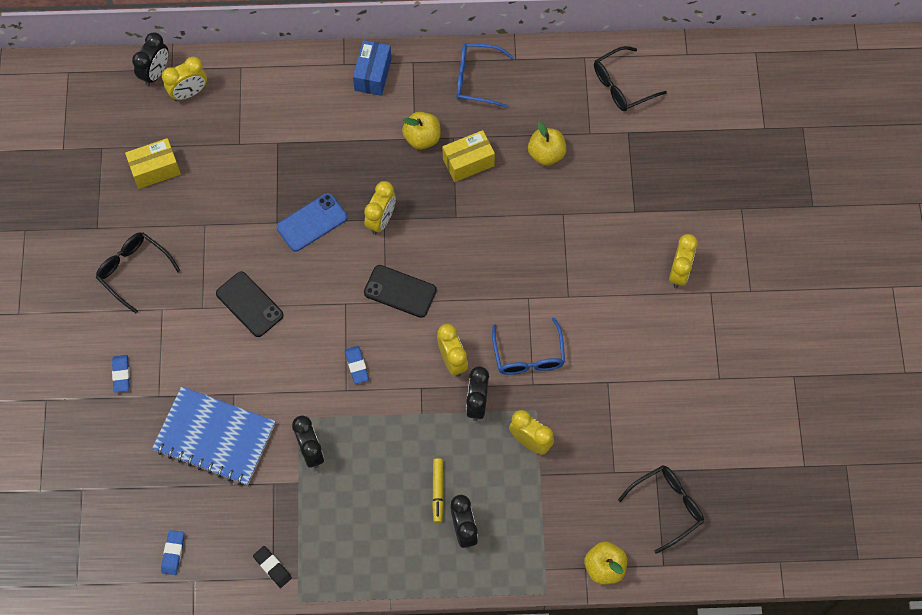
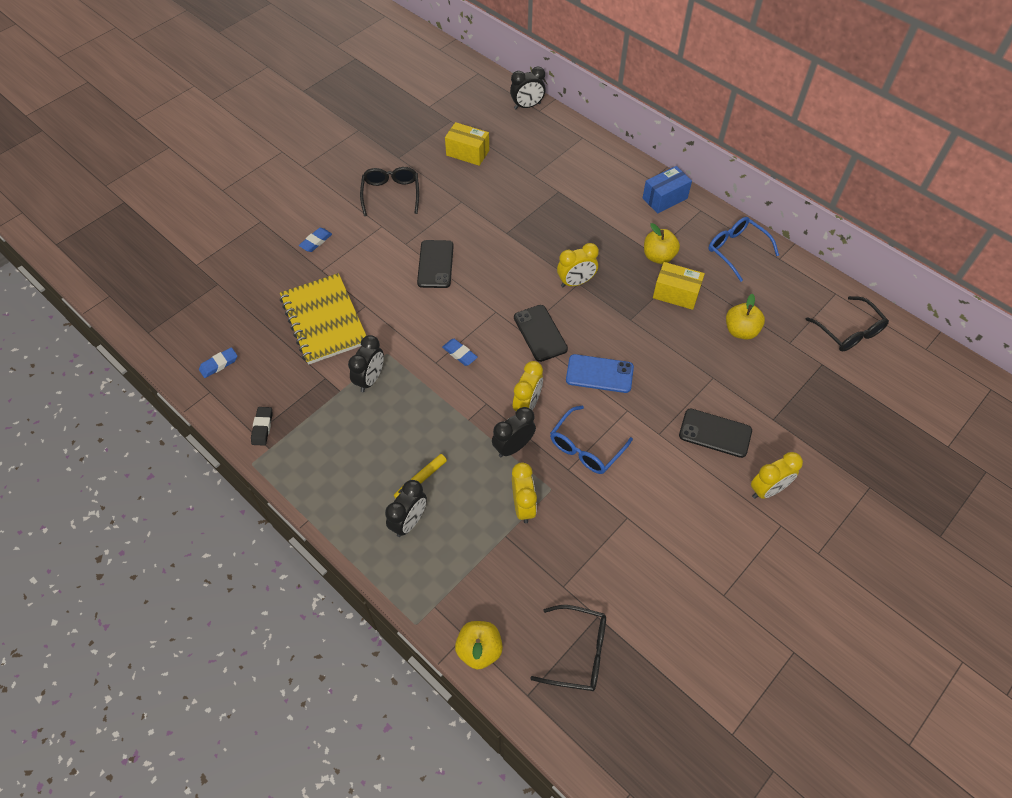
camera: 45 degrees right, 10 degrees down
(189, 93) = (535, 129): yellow clock -> none
(215, 437) = (324, 320): blue notebook -> yellow notebook
(312, 222) = (528, 249): blue phone -> blue phone (599, 374)
(357, 366) = (460, 354): blue eraser -> blue eraser turned 75 degrees counterclockwise
(605, 260) = (715, 433): none -> black phone
(622, 85) = (849, 331): black glasses -> black glasses turned 135 degrees counterclockwise

